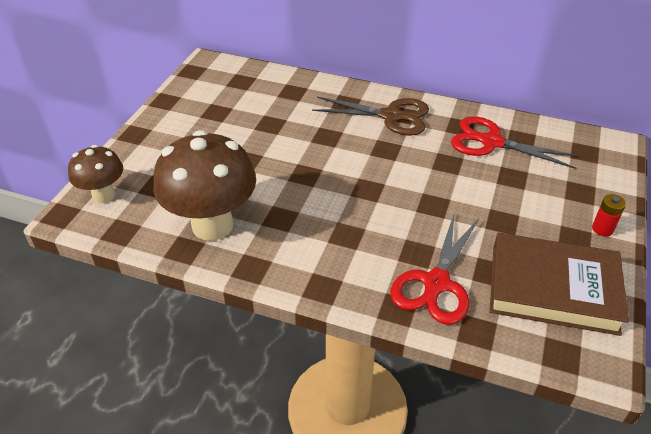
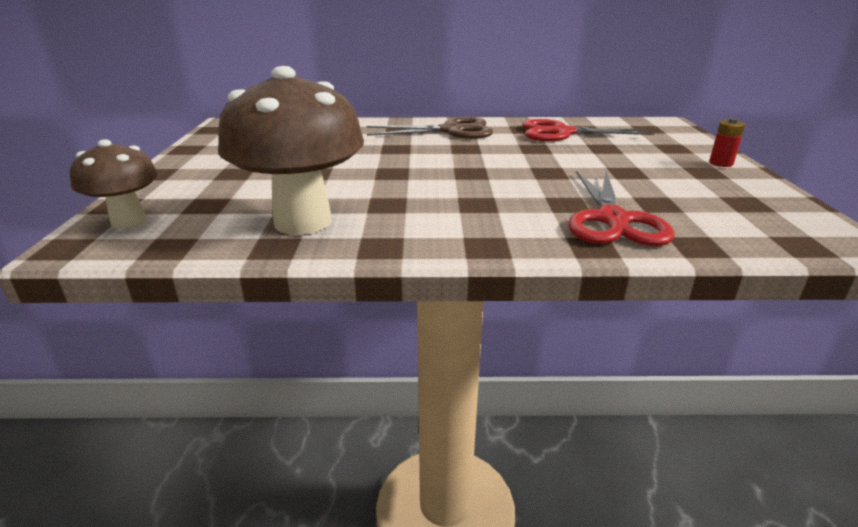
camera: 20 degrees left, 15 degrees down
(553, 289) = (730, 203): brown book -> none

